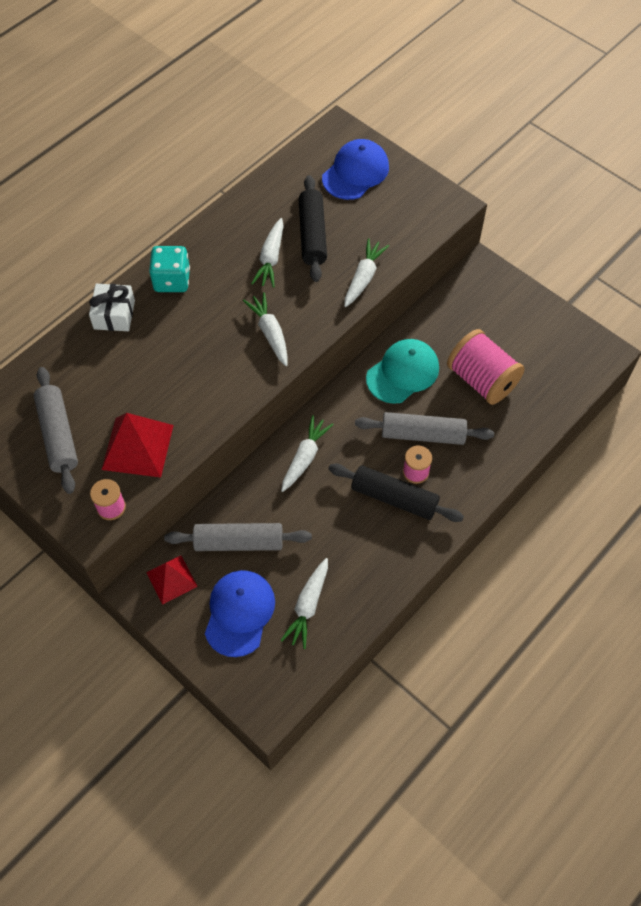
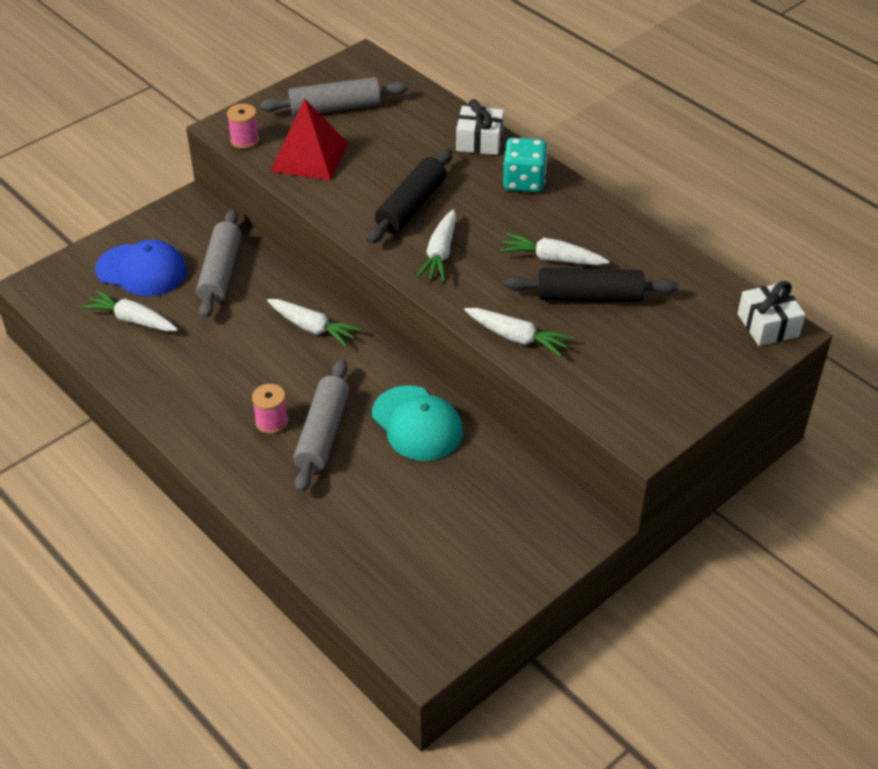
camera: 95 degrees right, 15 degrees down
(171, 579) = (193, 225): red pyramid -> none
(270, 333) = (440, 253): white carrot -> white carrot turned 120 degrees clockwise
(332, 136) = (768, 325): none -> white gift
(355, 172) = (700, 344): blue cap -> none
(394, 498) = (242, 399): black rolling pin -> black rolling pin (411, 206)
(481, 380) = (395, 503): pink spool -> none

